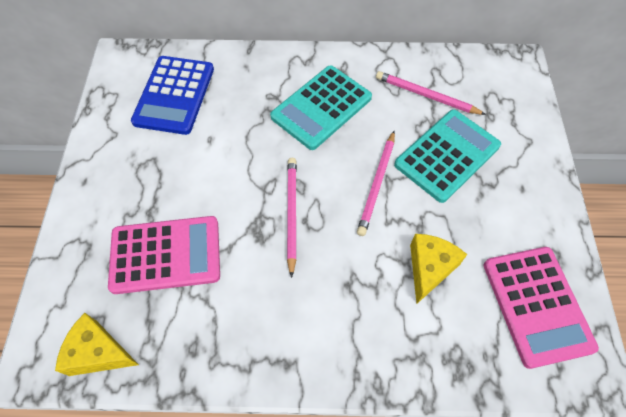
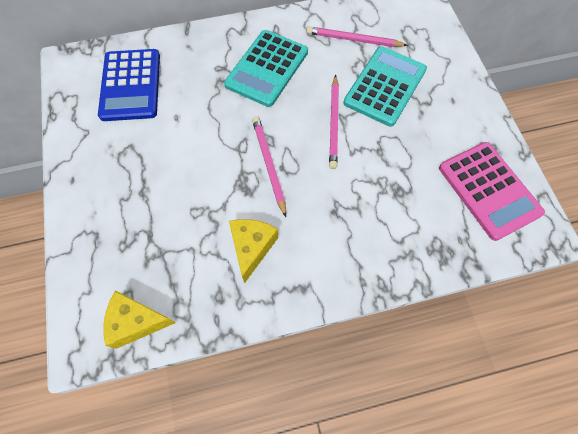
camera: 15 degrees left, 5 degrees up
(166, 255) = (169, 225): pink calculator -> none
(429, 268) = (397, 182): yellow cheese -> yellow cheese (252, 247)

